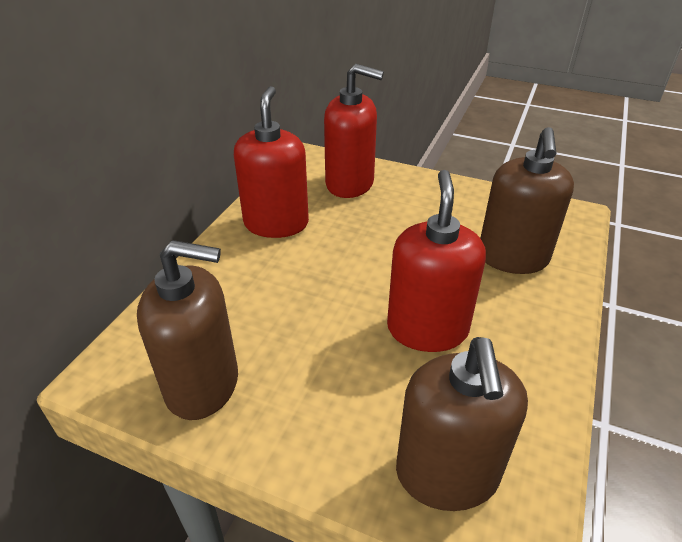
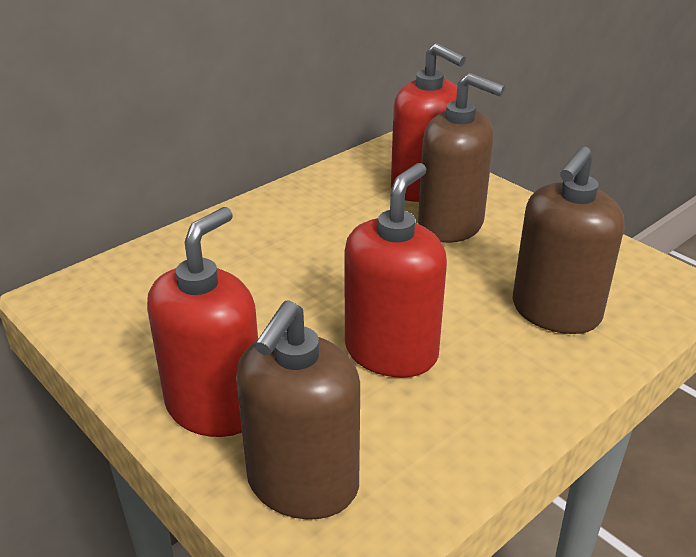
camera: 25 degrees right, 5 degrees down
(203, 385) = (134, 331): brown soap dispenser -> brown soap dispenser (451, 225)
(276, 223) = (311, 208): red soap dispenser -> red soap dispenser (215, 406)

